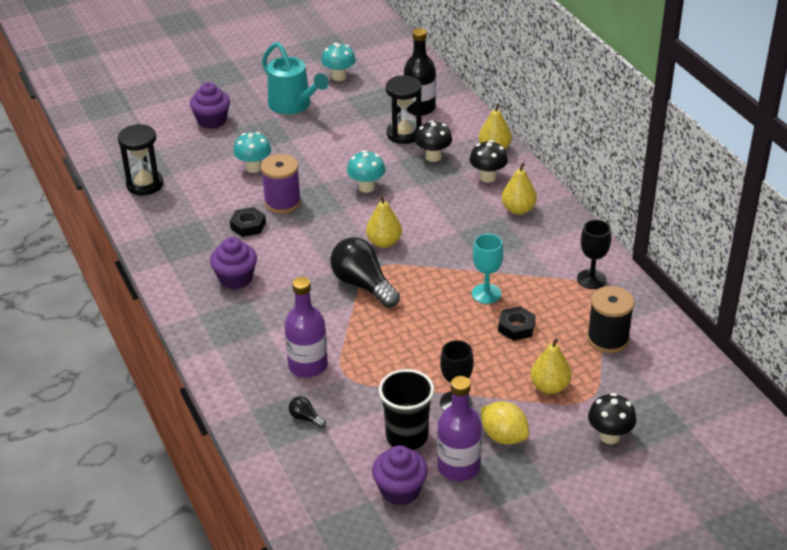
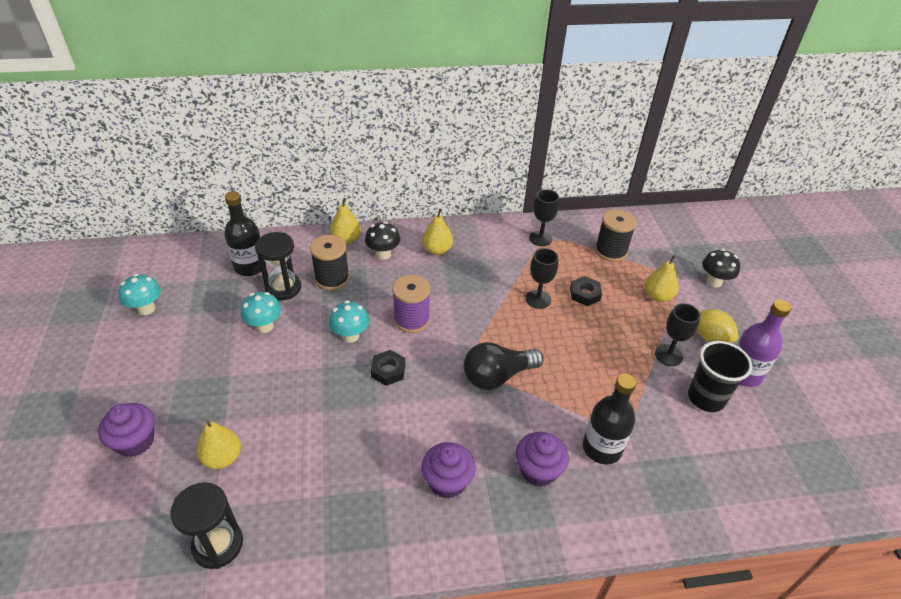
camera: 75 degrees left, 5 degrees up
(248, 226) = (361, 449): black nut -> black nut (388, 371)
(254, 168) = (258, 420): turquoise mushroom -> turquoise mushroom (265, 326)
(282, 202) = (336, 409): purple spool -> purple spool (411, 320)
(293, 105) = (166, 358): turquoise watering can -> none
(305, 418) = (675, 468): black light bulb -> none
(308, 365) = (602, 448): purple bottle -> black bottle
(384, 242) = (441, 345): yellow pear -> yellow pear (222, 457)
(400, 490) = (770, 420): purple cupcake -> purple cupcake (538, 470)
(433, 157) = (332, 278): black mushroom -> black spool
(486, 294) = (538, 299): turquoise goblet -> black goblet
(504, 436) = (710, 337): yellow lemon -> yellow lemon turned 75 degrees clockwise

